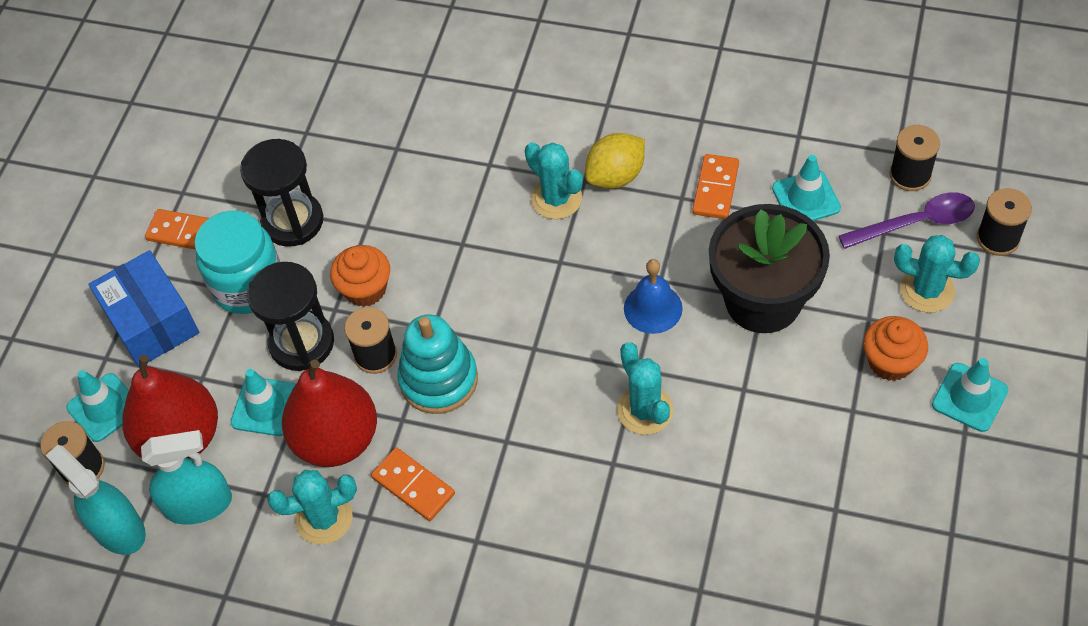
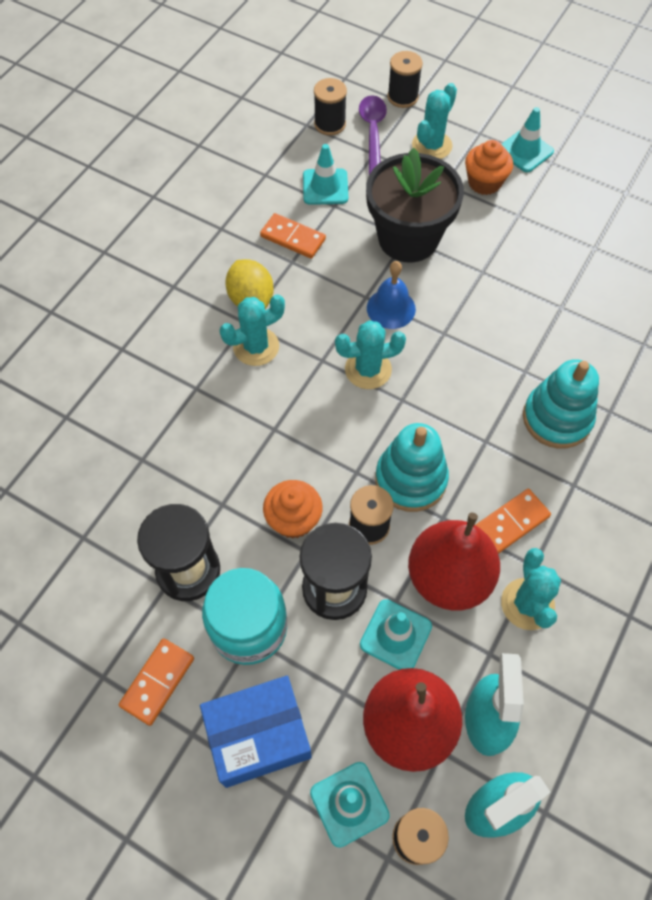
camera: 80 degrees left, 5 degrees up
(559, 508) = (557, 418): none -> turquoise stacking toy
(645, 410) = (483, 338): turquoise cactus -> turquoise cactus (368, 369)

